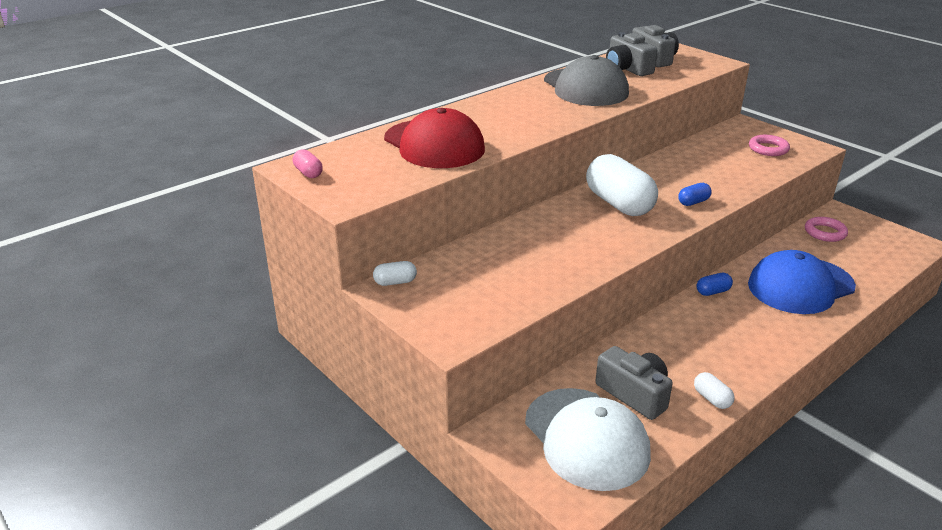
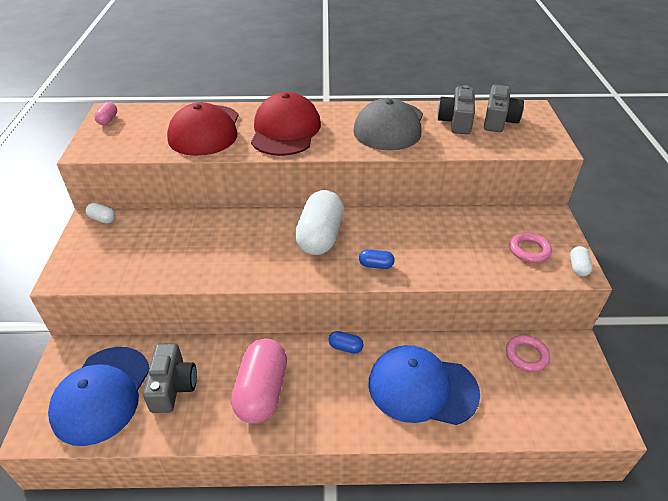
camera: 40 degrees right, 10 degrees up
(509, 119) = (285, 131): none -> red cap
(586, 438) = (102, 394): white cap -> blue cap
(706, 353) = (262, 392): none -> pink capsule
(712, 399) = (210, 427): white capsule -> white capsule (578, 267)

